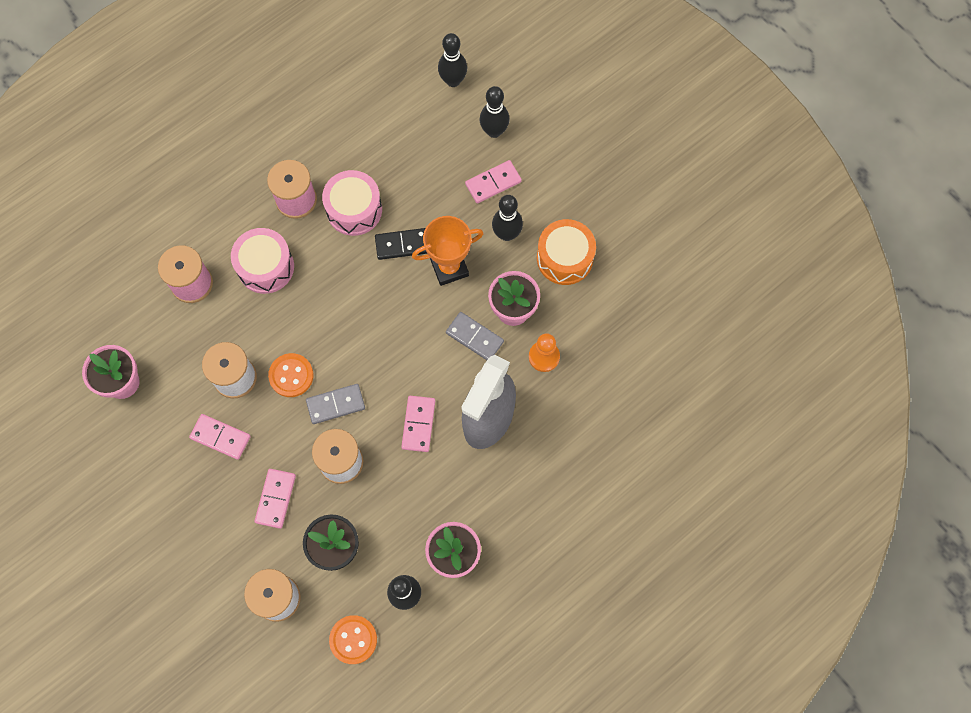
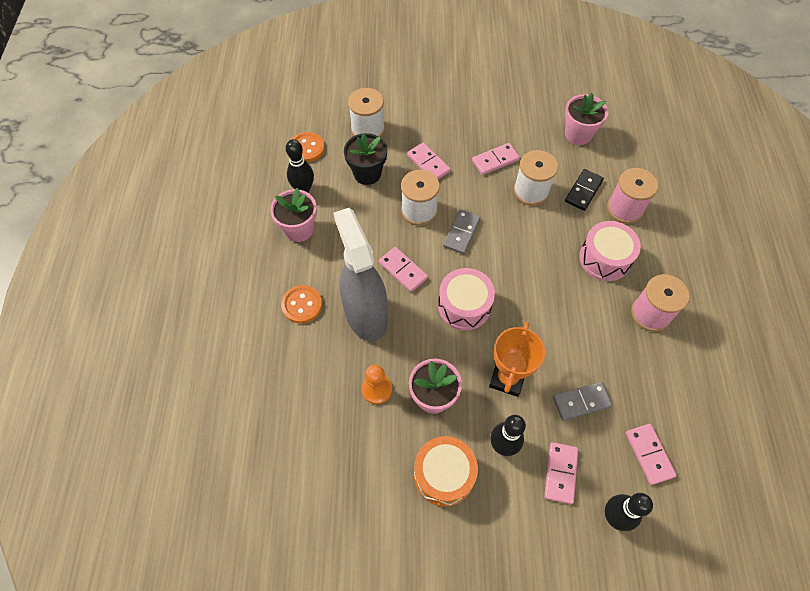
camera: 130 degrees right, 10 degrees down
(291, 376) = (505, 221): orange button -> orange button (302, 305)
(354, 210) = (612, 347): pink drum -> pink drum (464, 306)
(402, 245) = (554, 359): black domino -> black domino (583, 191)
(426, 135) = (649, 454): none -> pink domino
(453, 81) = (695, 522): black bowling pin -> none
(474, 337) = (434, 353): grey domino -> grey domino (581, 402)

